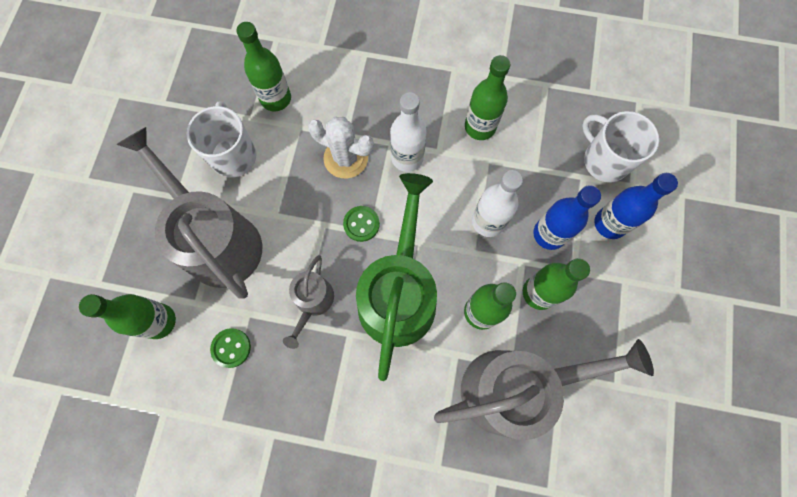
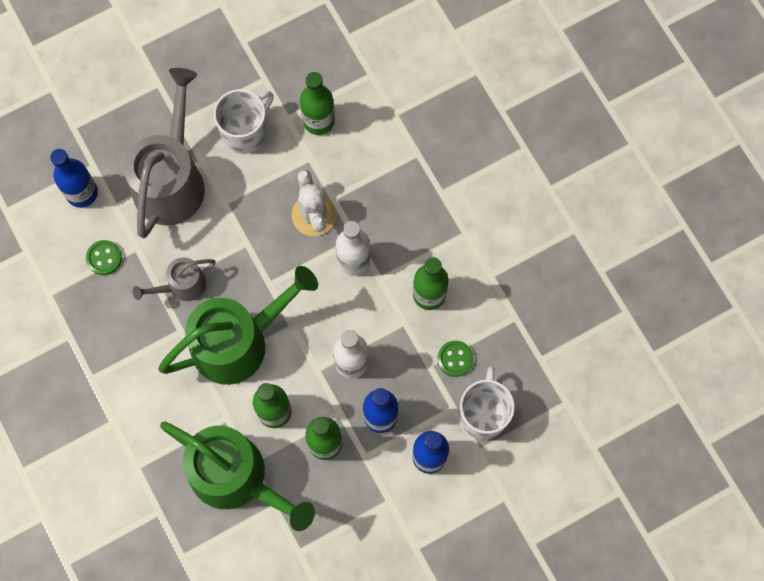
camera: 50 degrees right, 0 degrees up
(159, 321) = (82, 193): green bottle -> blue bottle
(361, 224) = (270, 271): green button -> green button (455, 359)
(513, 388) = (236, 477): grey watering can -> green watering can

